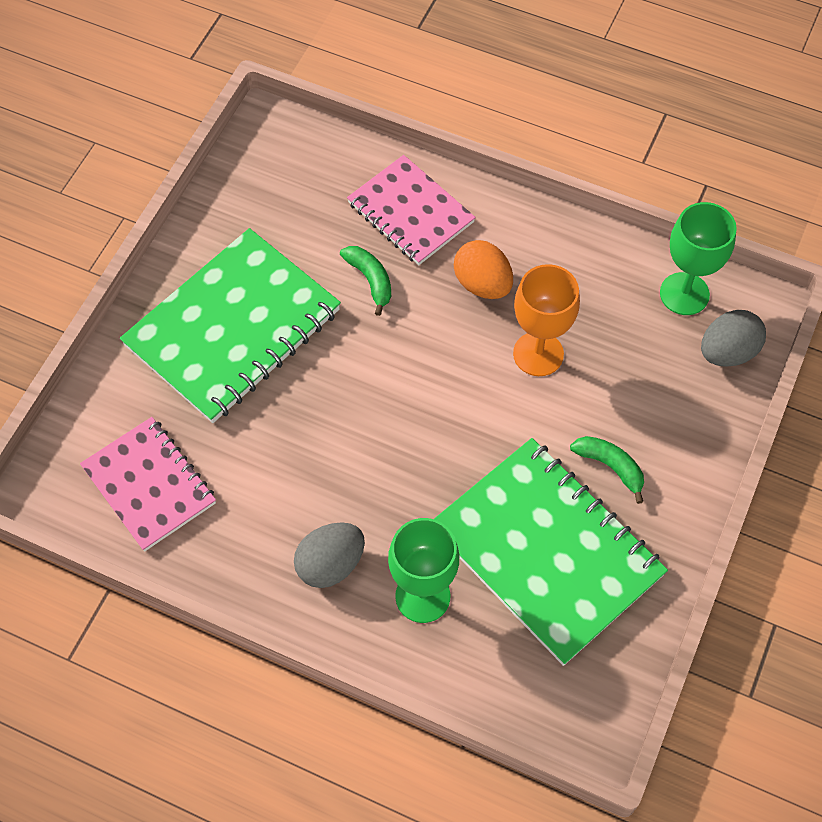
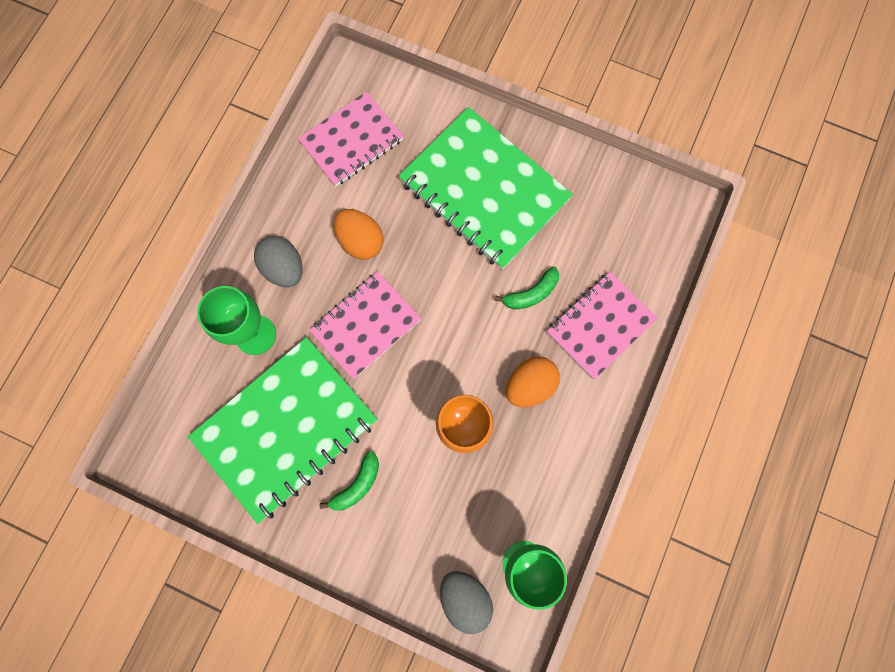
camera: 90 degrees right, 15 degrees up
(295, 470) = (361, 241): none -> orange egg
(410, 461) = (366, 325): none -> pink notebook

